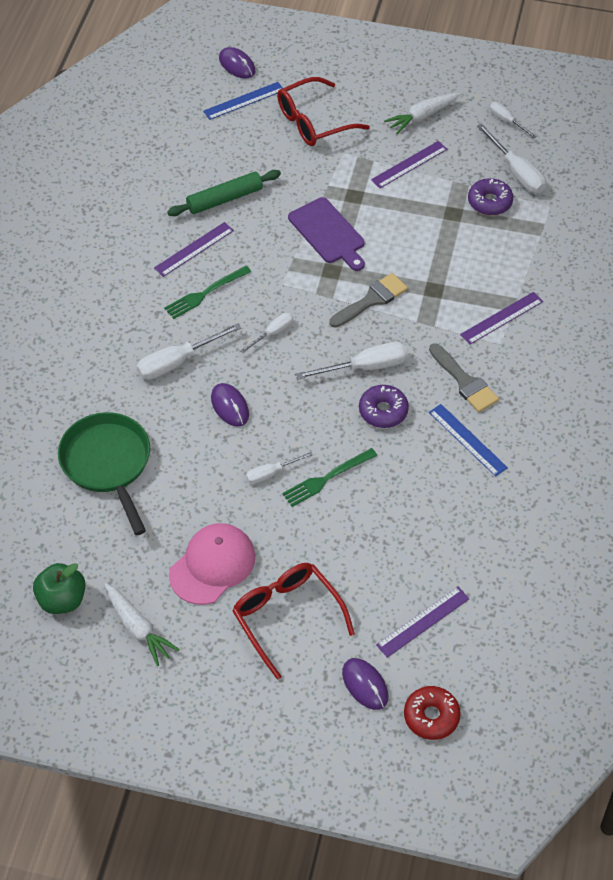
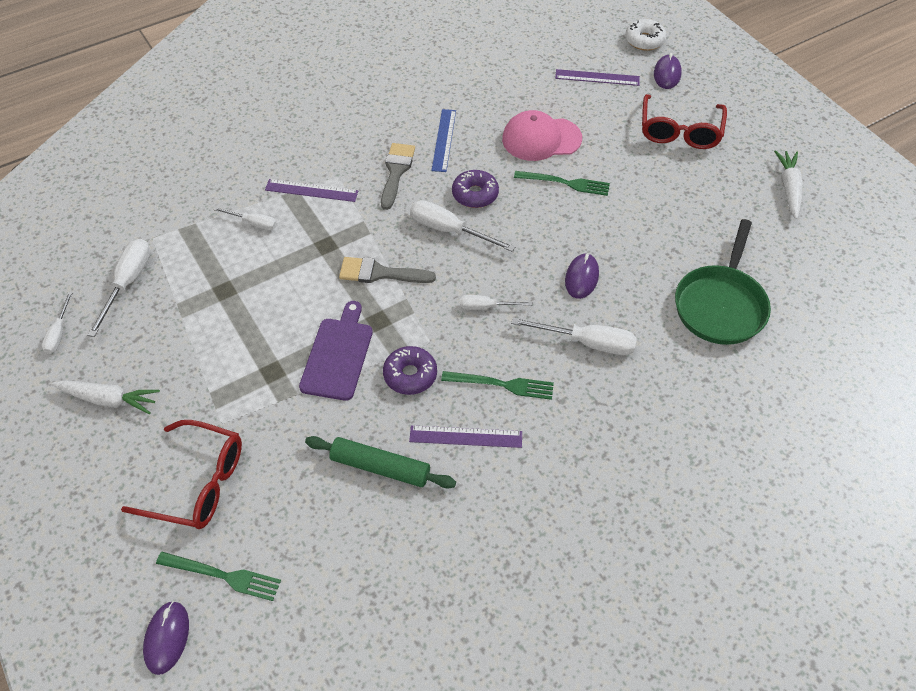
camera: 135 degrees left, 0 degrees up
(62, 599) = (833, 239): green apple -> none
(212, 565) = (701, 188): pink cap -> pink cap (541, 139)
(244, 101) = (223, 576): blue ruler -> green fork
(271, 473) = (600, 212): white screwdriver -> white screwdriver (253, 223)
(409, 164) = (189, 362): purple ruler -> none
(431, 716) = (644, 40): red donut -> white donut
(489, 202) = (185, 276): purple donut -> purple donut (410, 375)

